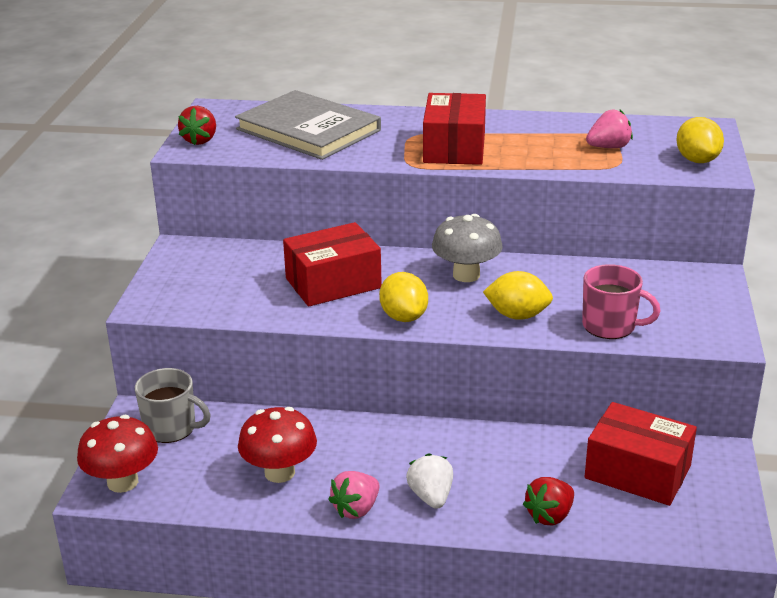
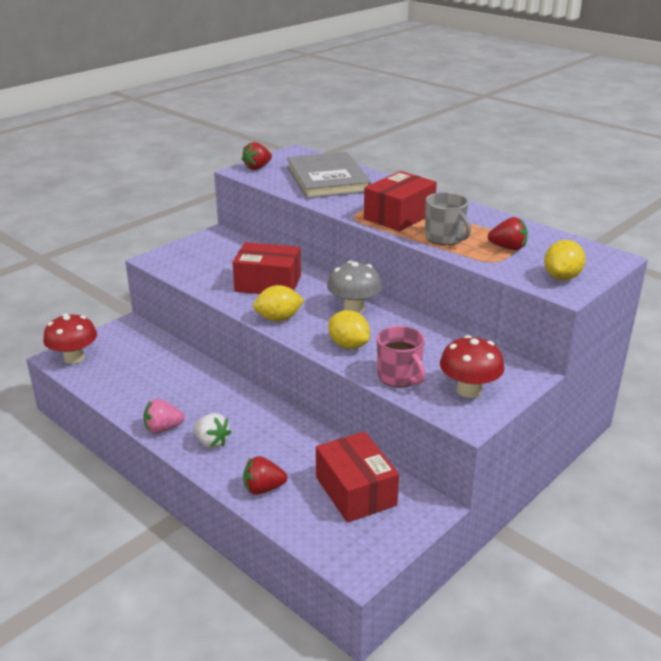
camera: 35 degrees right, 0 degrees up
(171, 428) = (132, 340): grey mug -> grey mug (445, 238)
(279, 472) = (152, 389): red mushroom -> red mushroom (469, 390)
(404, 317) = (278, 318): yellow lemon -> yellow lemon turned 60 degrees clockwise
(431, 497) = (211, 442): white strawberry -> white strawberry turned 105 degrees clockwise
(608, 147) = (508, 248): pink strawberry -> red strawberry

